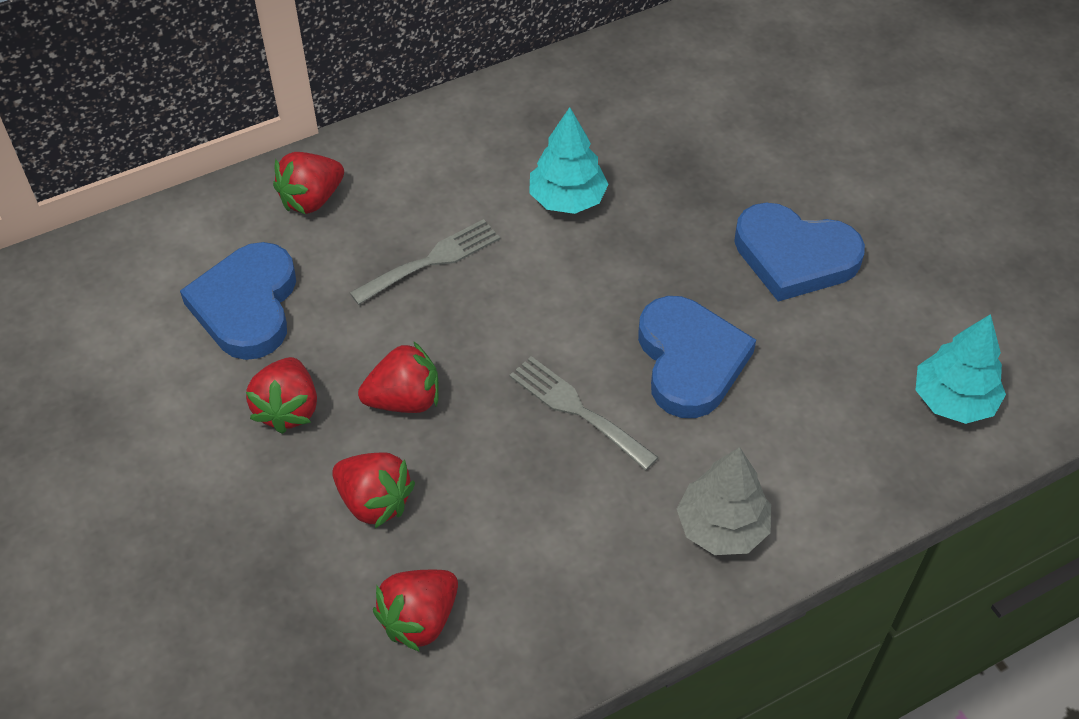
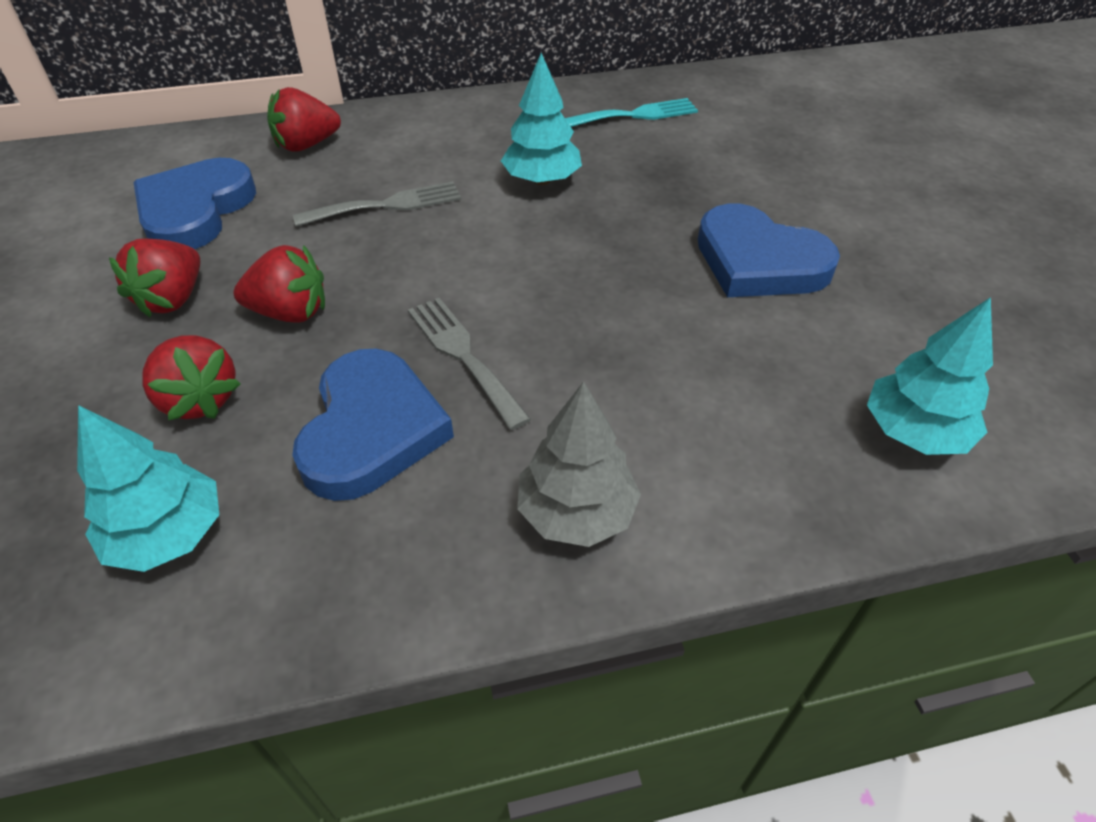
camera: 15 degrees right, 5 degrees down
(420, 619) = (168, 534): red strawberry -> turquoise tree
(626, 95) = (634, 115): none -> turquoise fork
(690, 360) = (608, 333): blue heart -> blue heart (371, 430)

